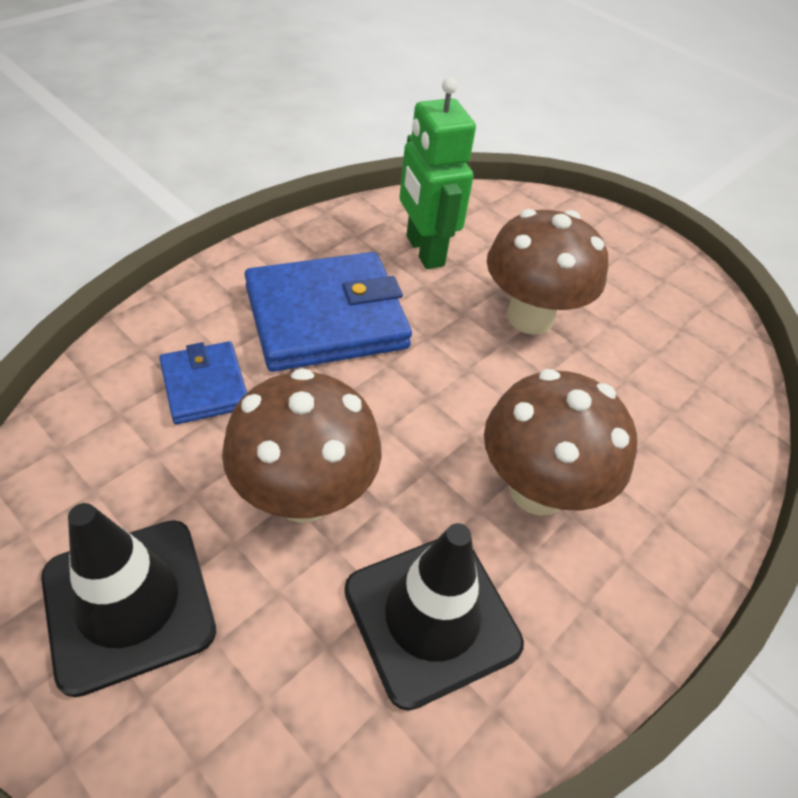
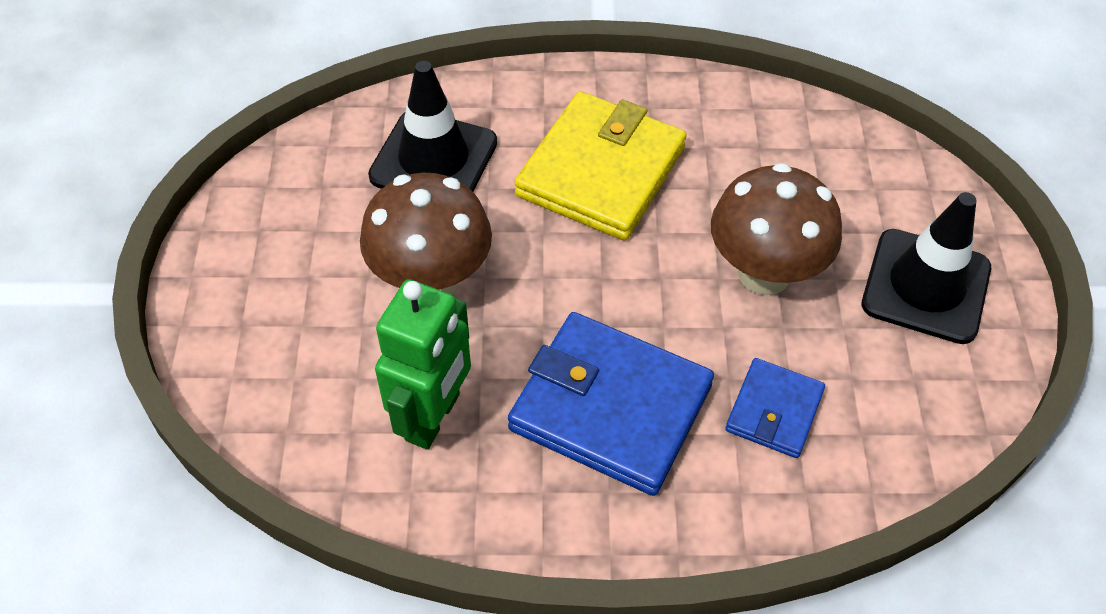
camera: 130 degrees left, 5 degrees up
(431, 617) = (746, 160): black traffic cone -> black traffic cone (433, 159)
(537, 489) = (600, 171): brown mushroom -> yellow wallet

